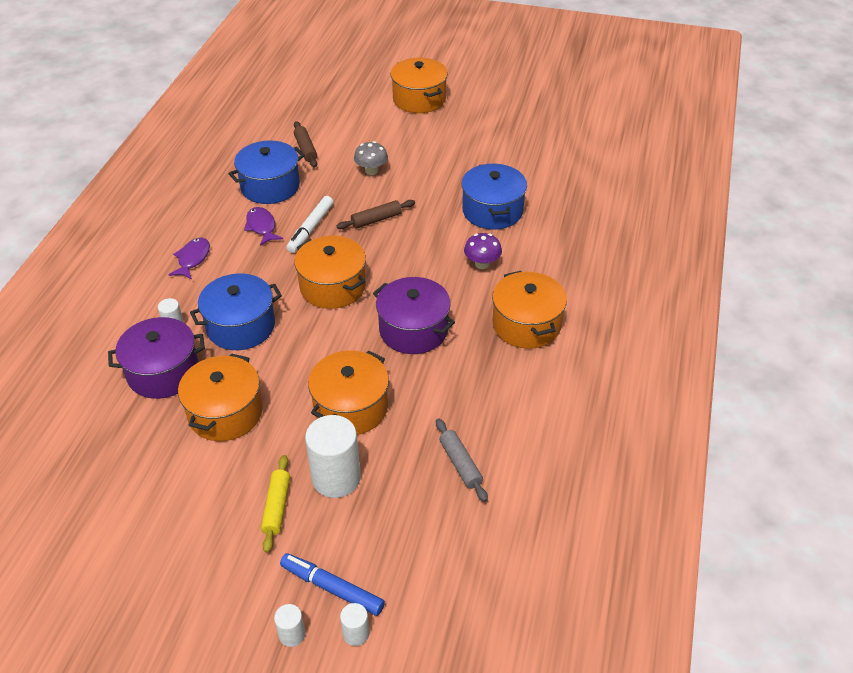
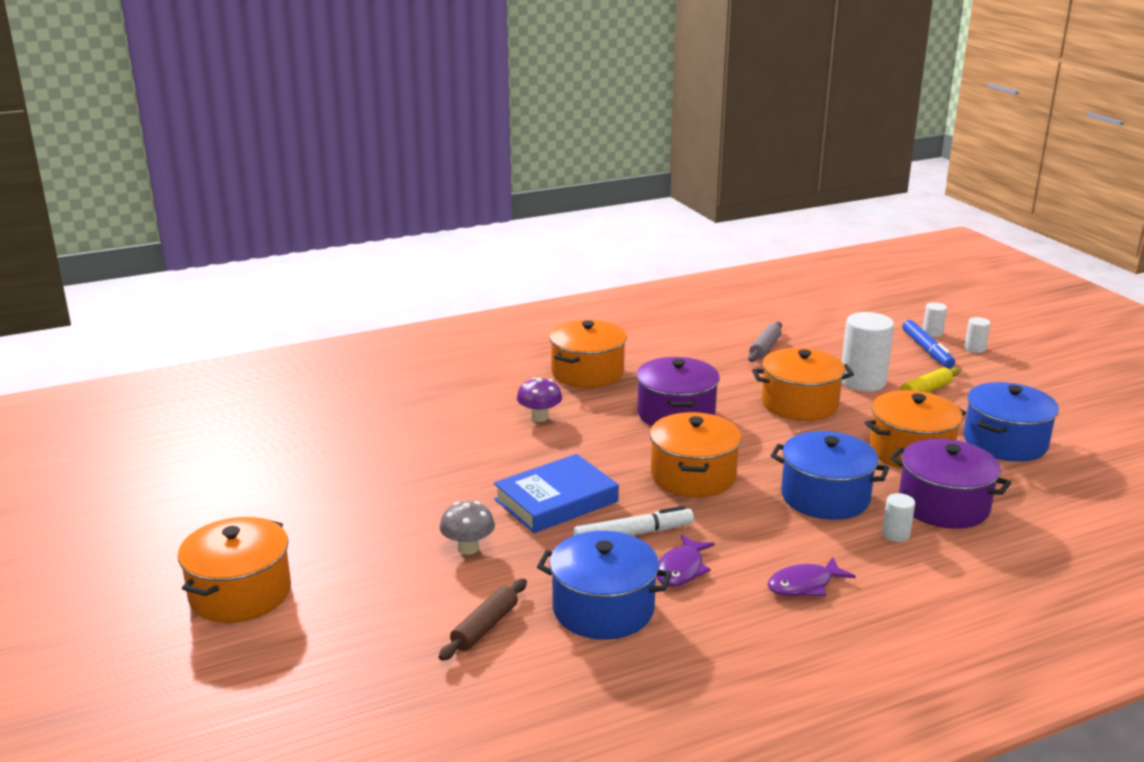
camera: 130 degrees left, 20 degrees down
(376, 219) = (556, 500): brown rolling pin -> blue book
(492, 211) = (446, 442): blue pot -> blue pot (1005, 442)

